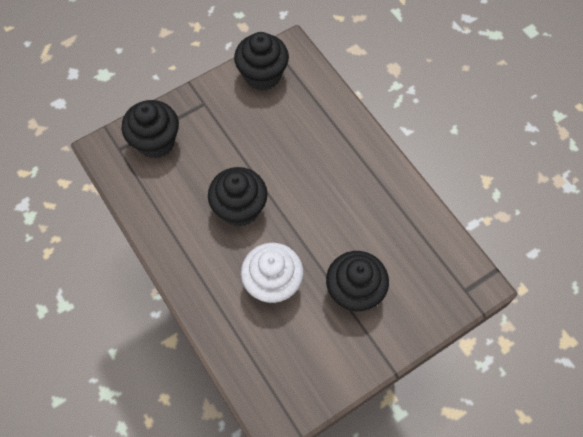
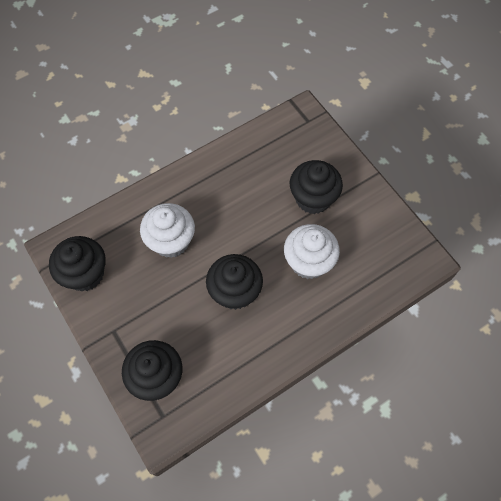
camera: 90 degrees left, 0 degrees up
(298, 147) = (171, 241): none -> white cupcake

